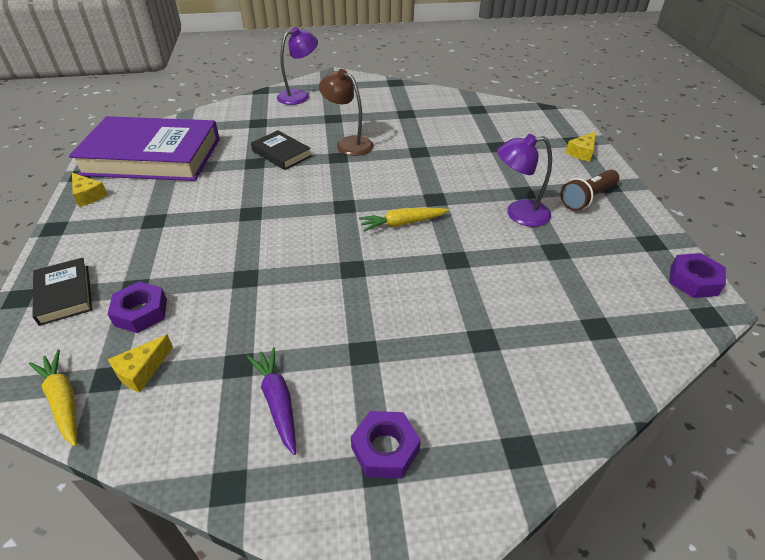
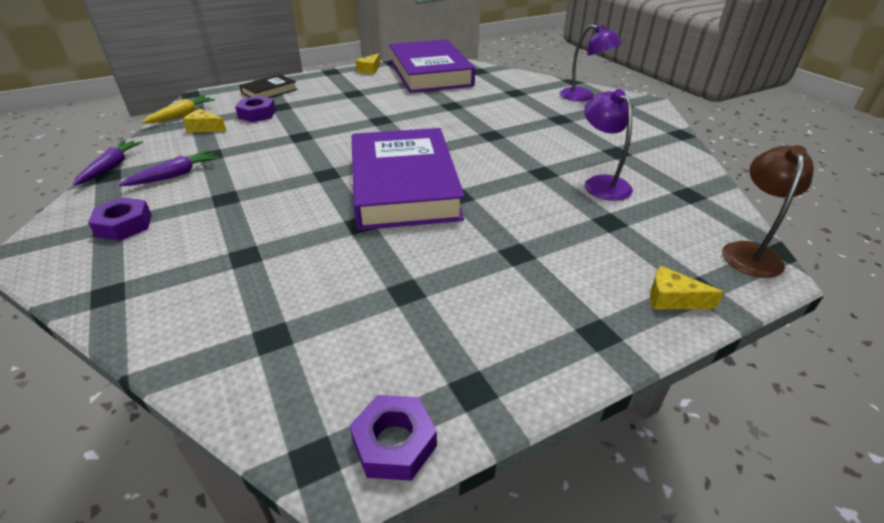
camera: 70 degrees right, 5 degrees down
(202, 485) = (111, 167): none -> purple carrot
(281, 153) = (475, 111): black book -> none
(348, 143) = (520, 135): brown lamp -> brown lamp (750, 252)
(402, 223) = (404, 185): yellow carrot -> purple book
(518, 214) = (466, 255): purple lamp -> purple lamp (601, 183)
(587, 198) = (545, 312): brown flashlight -> none

